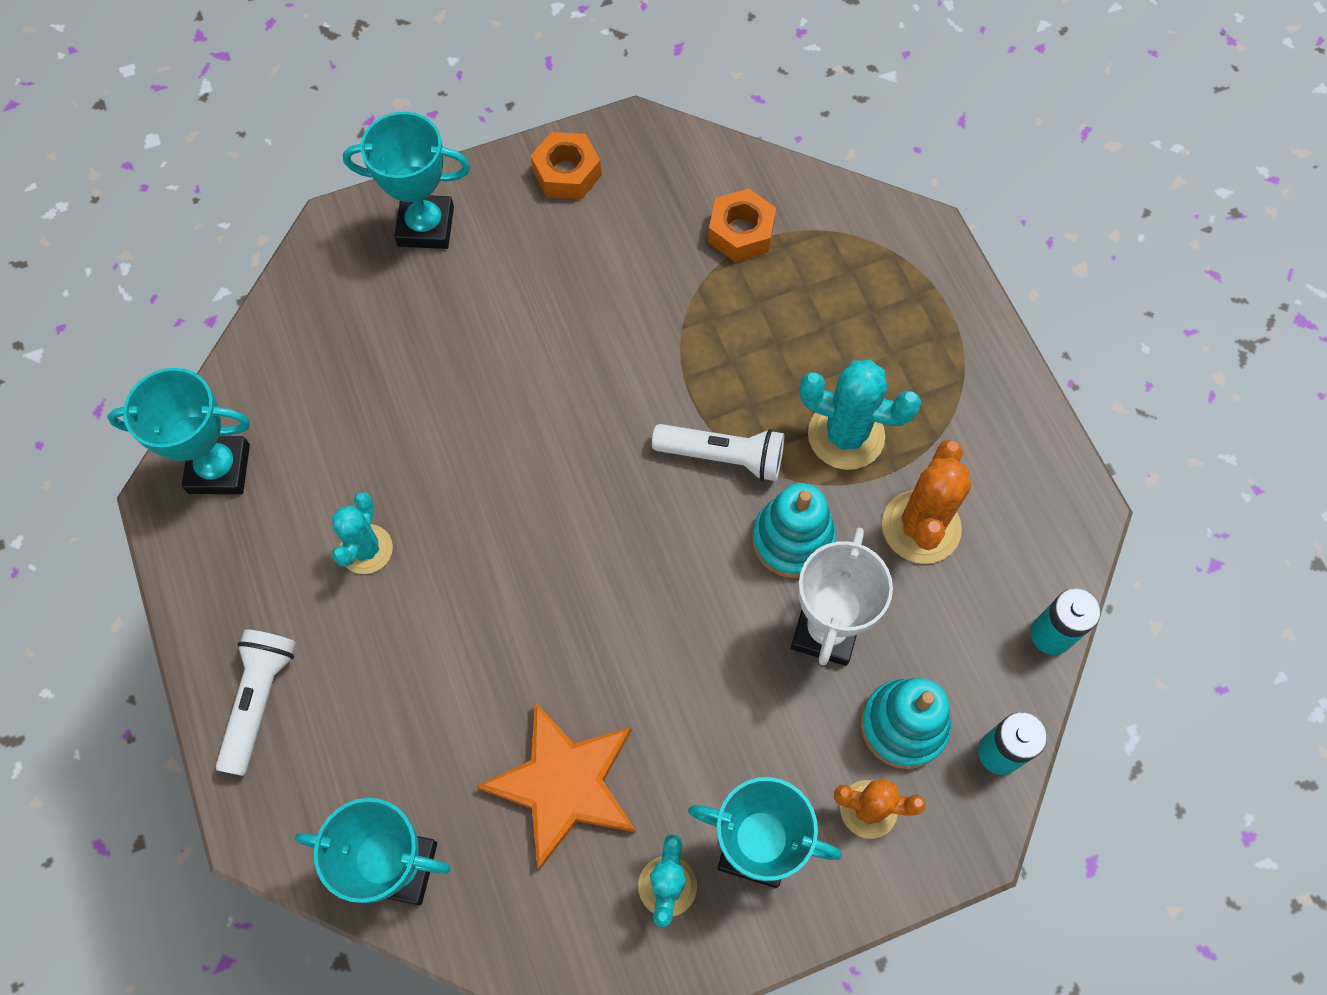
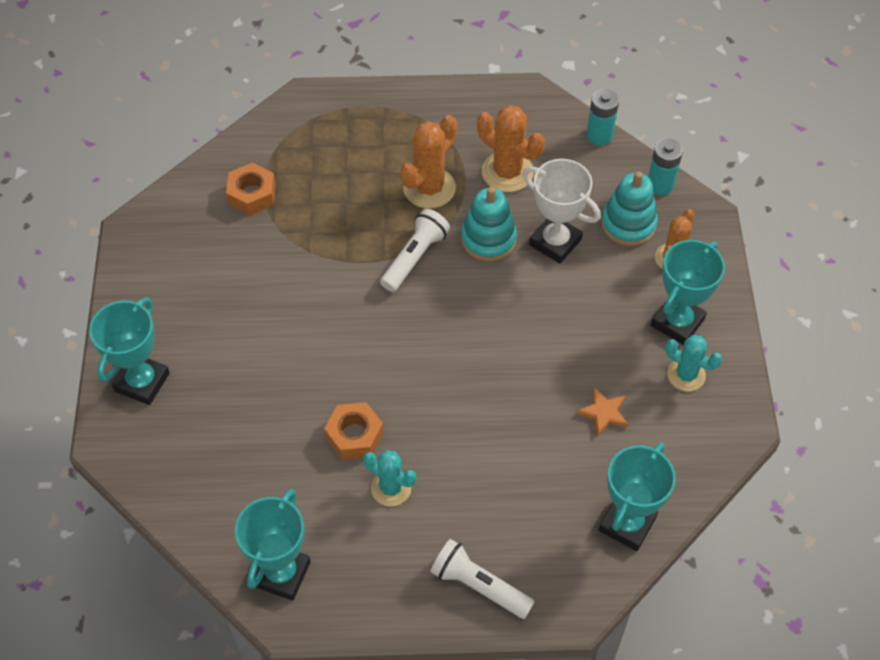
camera: 70 degrees left, 10 degrees down
(564, 784) = (604, 413): orange star -> orange star, size x0.48
(567, 173) = (146, 280): orange nut -> orange nut (354, 435)
(846, 435) = (429, 188): turquoise cactus -> orange cactus

